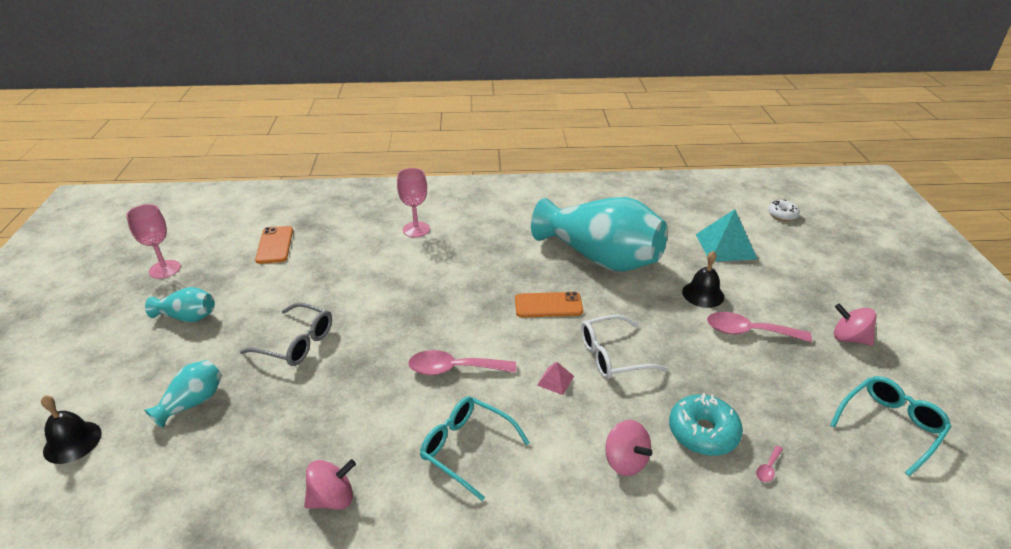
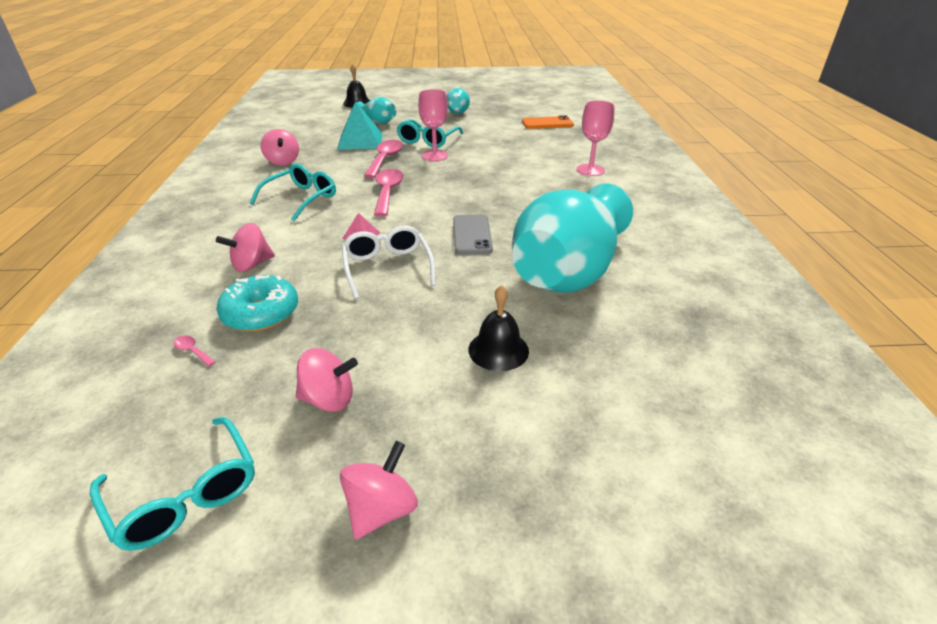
camera: 90 degrees right, 0 degrees up
(165, 269) = (509, 99): pink goblet -> pink goblet (435, 156)
(296, 343) = (428, 140): grey glasses -> turquoise glasses
(548, 305) = (472, 235): orange phone -> grey phone
(725, 246) = (635, 397): turquoise pyramid -> turquoise pyramid (360, 141)
(748, 332) = (413, 381): pink spoon -> pink spoon (385, 159)
(782, 215) = (805, 521): white donut -> none
(782, 371) = (329, 399): none -> pink spinning top

